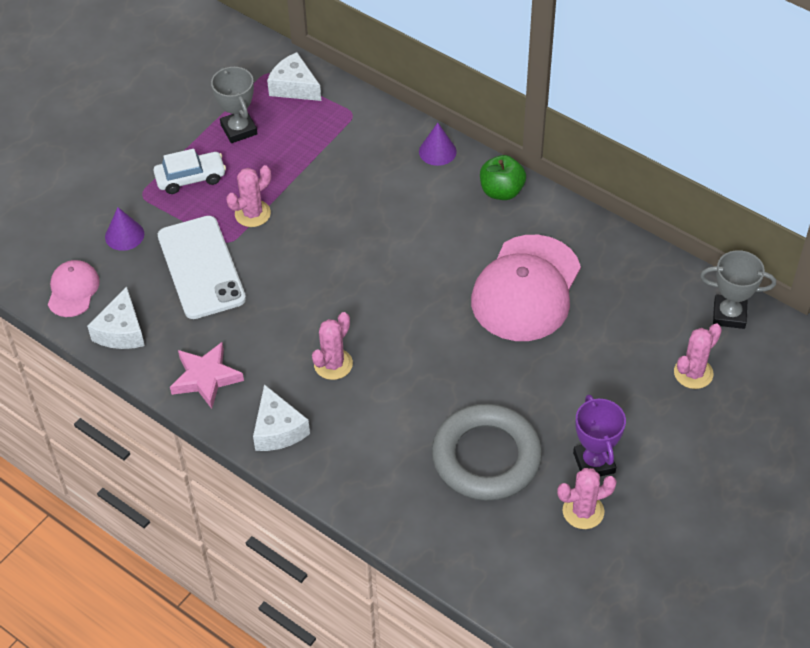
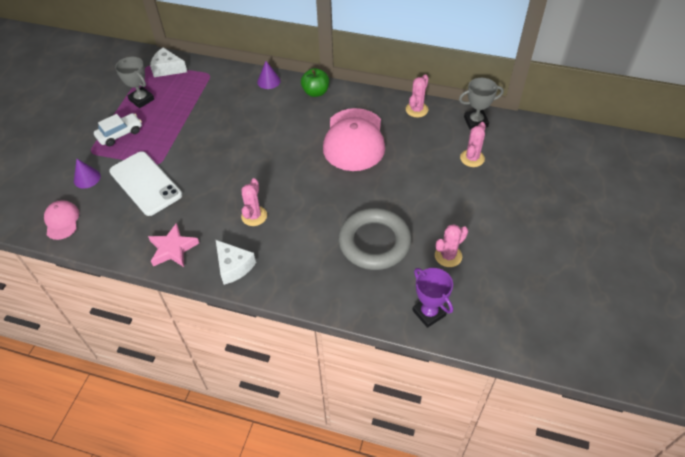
camera: 20 degrees left, 0 degrees up
(121, 331) = (104, 236): white cheese -> none
(252, 214) = (168, 143): pink cactus -> pink cactus (416, 109)
(594, 463) = (440, 225): purple trophy -> purple trophy (429, 313)

